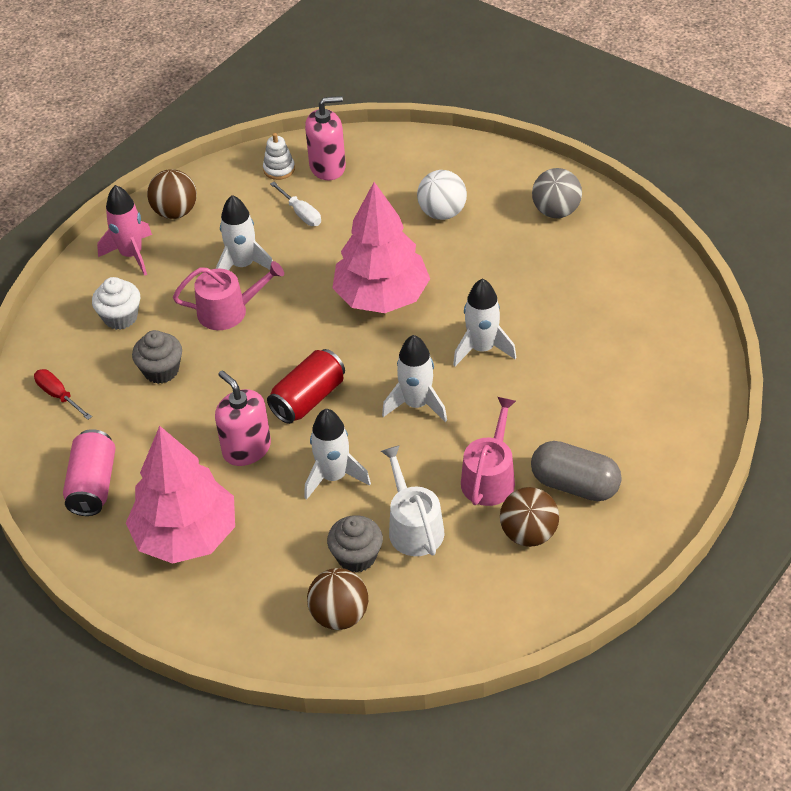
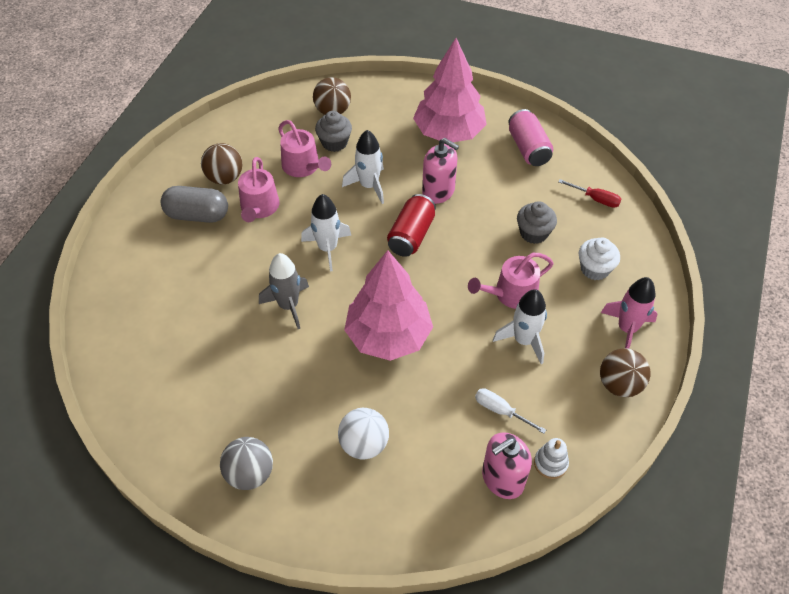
camera: 160 degrees right, 5 degrees up
(413, 526) = (303, 166): white watering can -> pink watering can
(482, 349) = (288, 305): white rocket -> grey rocket

